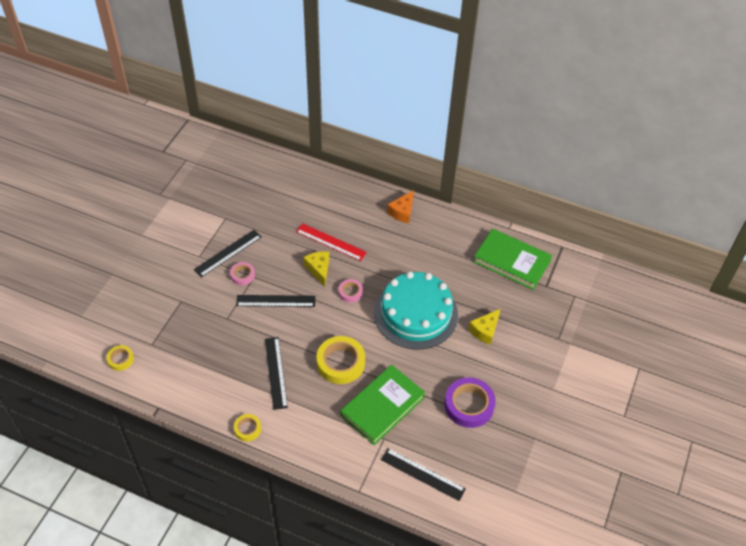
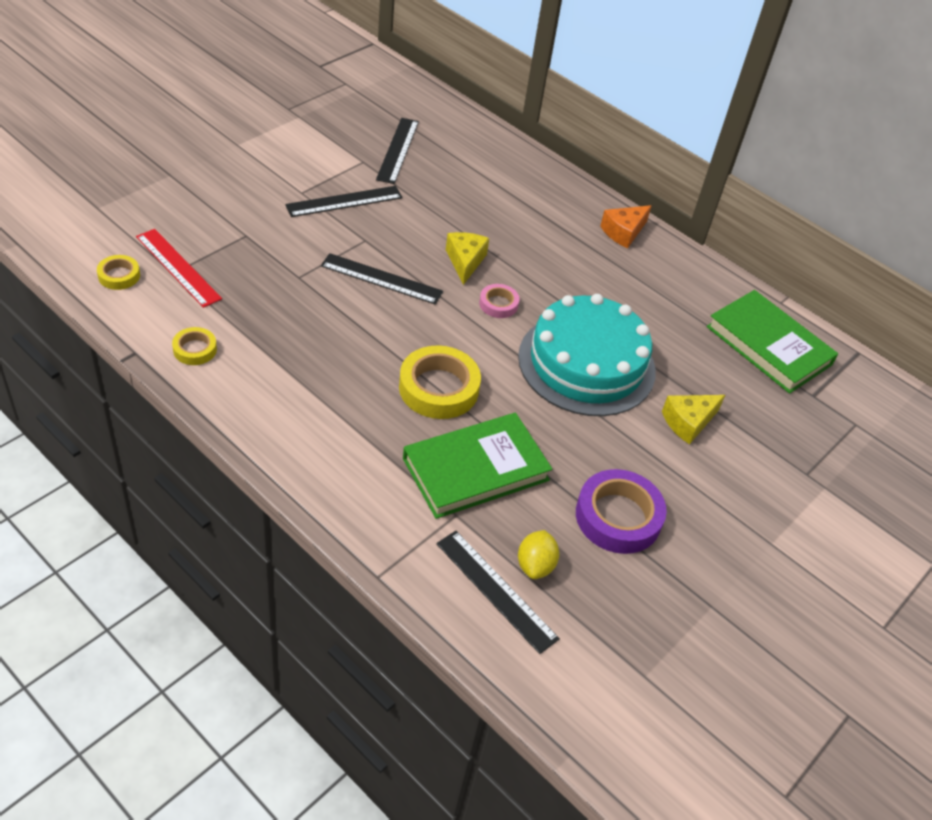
camera: 15 degrees right, 5 degrees down
(242, 275) = (350, 233): pink tape -> none
(247, 429) = (250, 426): yellow tape -> yellow tape (195, 349)
(276, 372) = (333, 367): black ruler -> black ruler (397, 150)
(331, 242) = (499, 235): red ruler -> red ruler (178, 267)
(437, 451) = (535, 565): none -> yellow lemon

